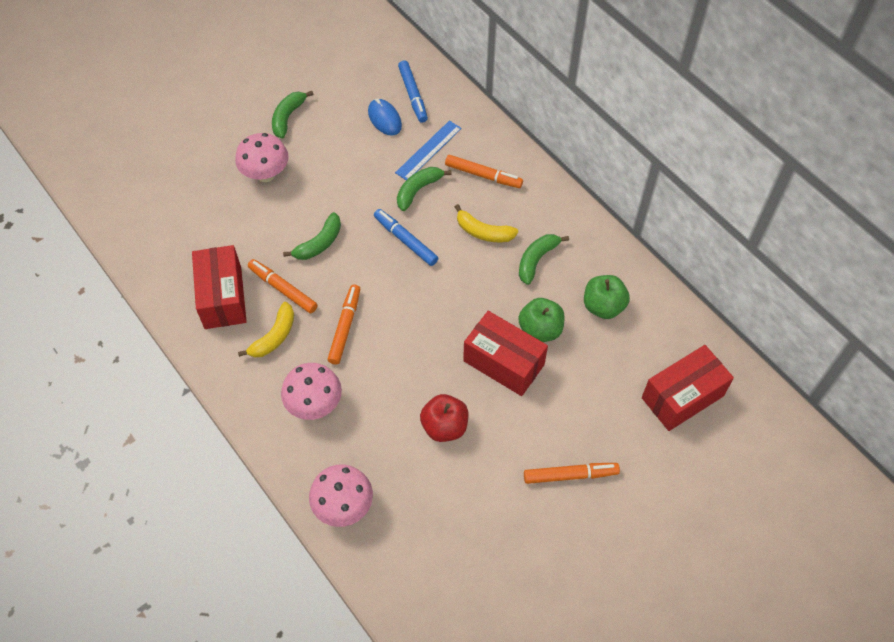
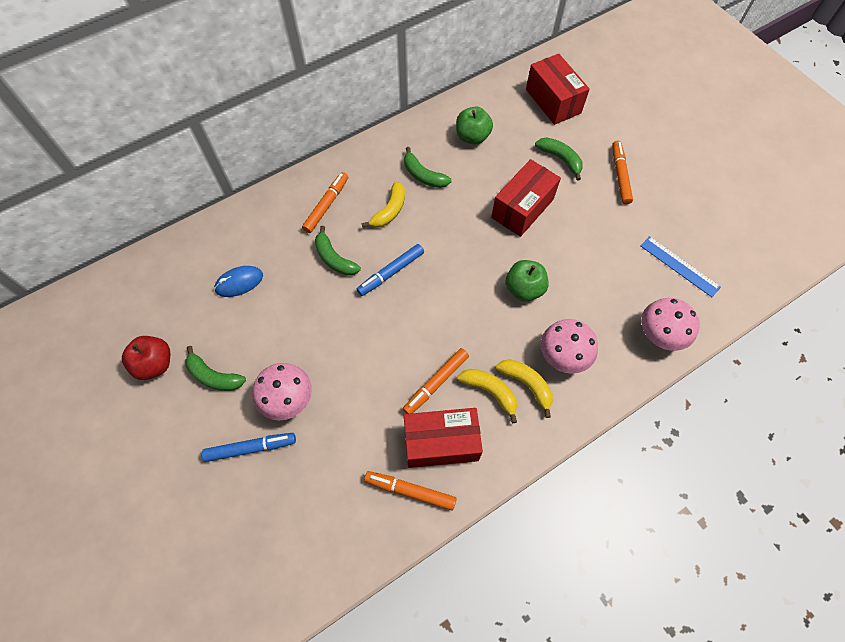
camera: 85 degrees left, 5 degrees up
(282, 370) = (526, 384): none -> yellow banana
(319, 243) = (385, 348): green banana -> green banana (560, 159)
(345, 327) = (482, 328): orange marker -> orange marker (410, 491)
(413, 95) = (214, 255): blue marker -> blue marker (251, 448)
(428, 150) = (288, 247): blue ruler -> blue ruler (679, 266)
(444, 426) = (582, 255): red apple -> red apple (155, 364)
(540, 330) = (492, 180): green apple -> green apple (524, 289)

